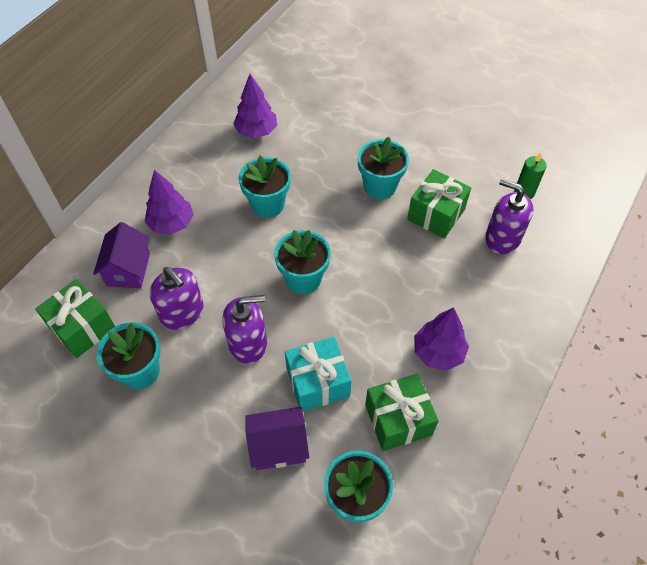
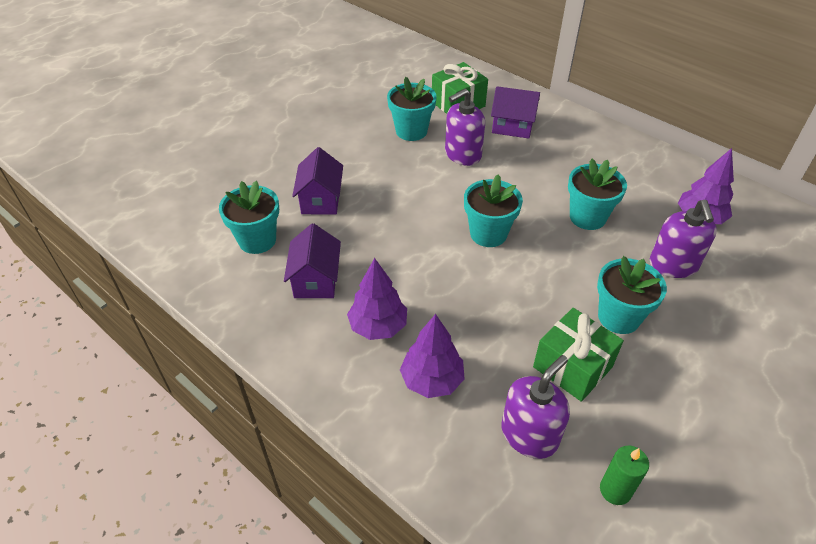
camera: 100 degrees right, 10 degrees down
(171, 224) = (563, 152): purple tree -> purple tree (432, 380)
(248, 343) = (422, 190): purple soap dispenser -> purple soap dispenser (673, 265)
(317, 382) = (371, 230): turquoise gift -> none
(398, 420) = (316, 280): green gift -> purple house

